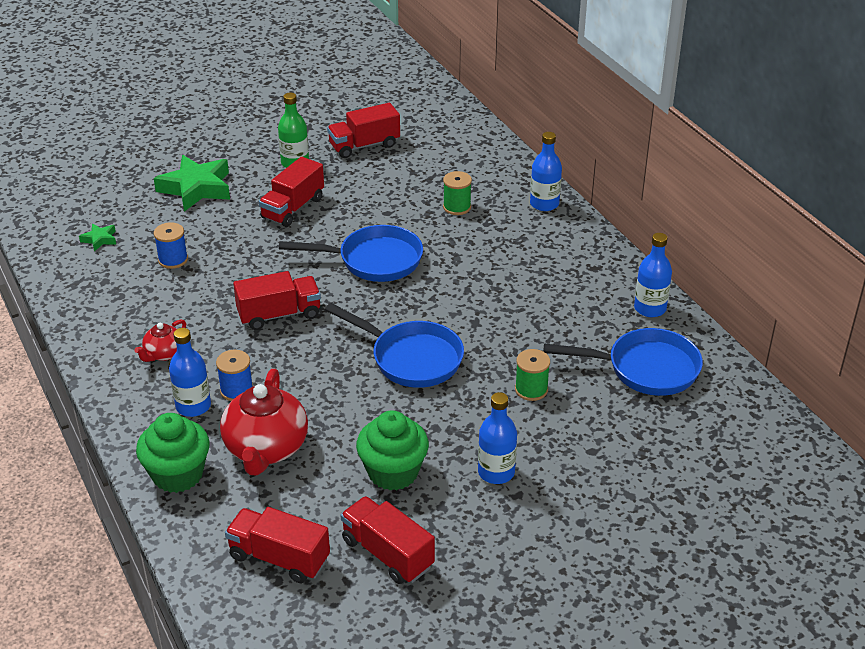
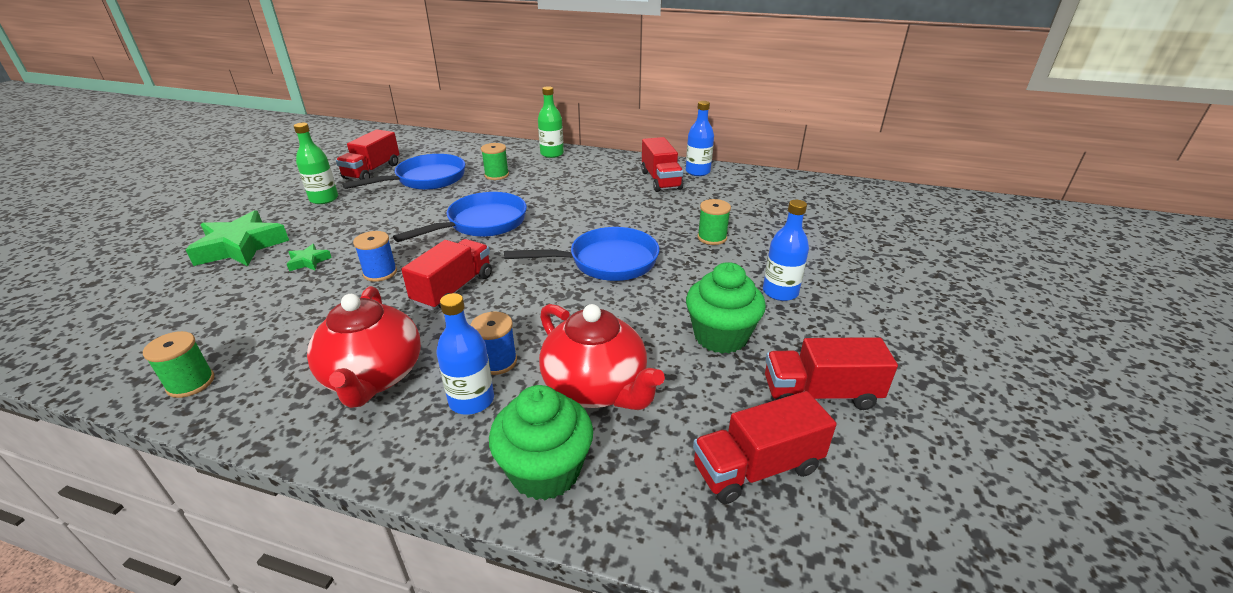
camera: 45 degrees left, 5 degrees down
(79, 295) = (191, 383): none -> green spool
(99, 239) = (162, 326): green star -> green star (308, 261)
(164, 354) = (374, 377): red teapot -> red teapot, size x1.95
(173, 260) = (282, 302): blue spool -> blue spool (380, 273)
(293, 208) = (362, 223): red truck -> red truck (660, 180)
(544, 204) = (552, 154): blue bottle -> green bottle
(645, 369) = (749, 197): blue pan -> blue pan (426, 179)

